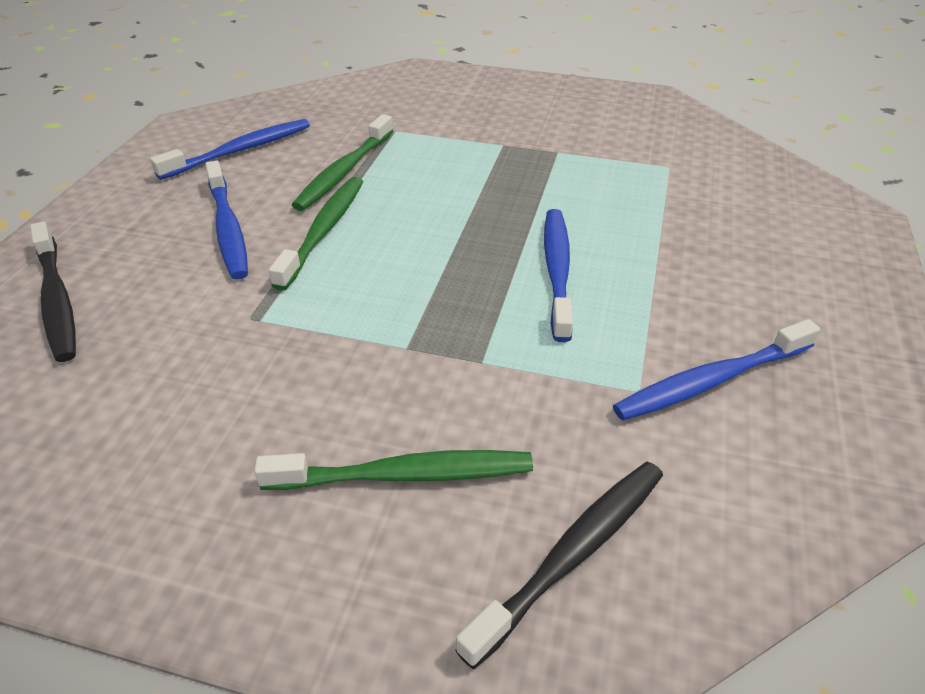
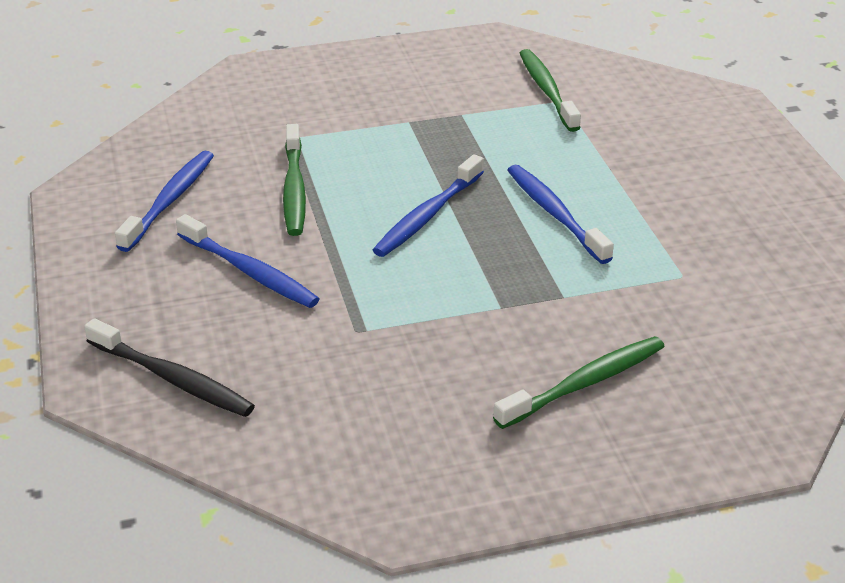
camera: 30 degrees left, 5 degrees down
(324, 231) = (337, 245): green toothbrush -> green toothbrush (547, 90)
(573, 554) = (725, 382): black toothbrush -> none
(711, 381) = (722, 253): blue toothbrush -> blue toothbrush (427, 215)

